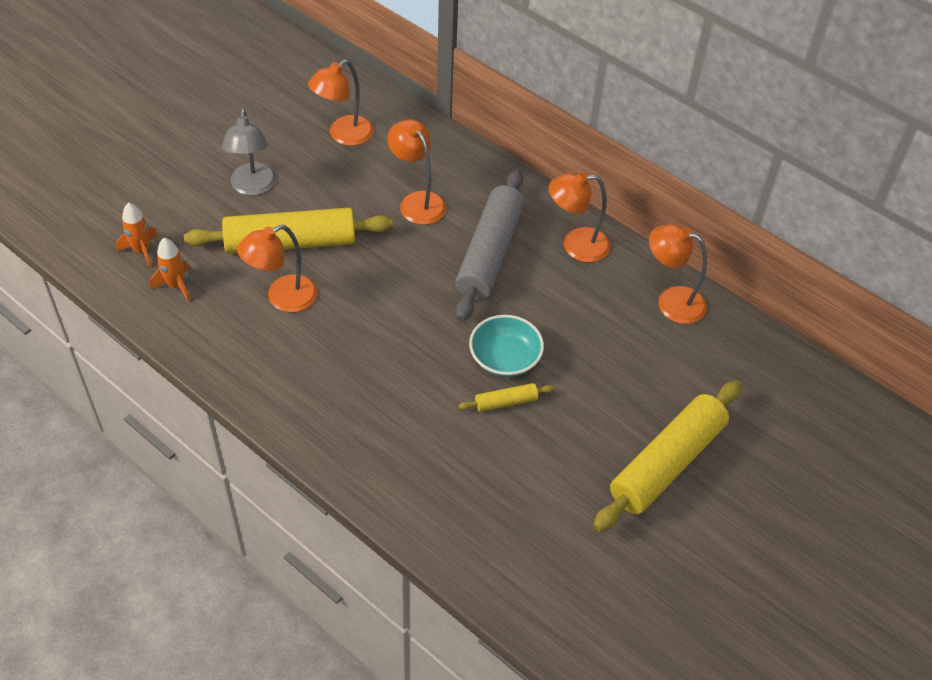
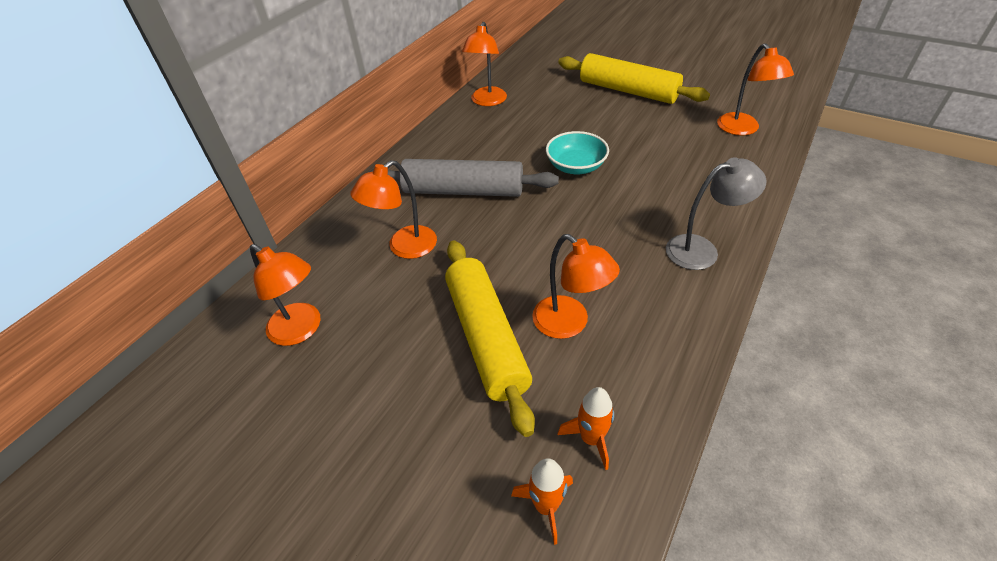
camera: 95 degrees left, 5 degrees down
(253, 187) = (400, 401): grey lamp -> grey lamp (701, 249)
(506, 402) = (618, 160): yellow rolling pin -> none
(576, 245) = (442, 147): orange lamp -> orange lamp (742, 129)

